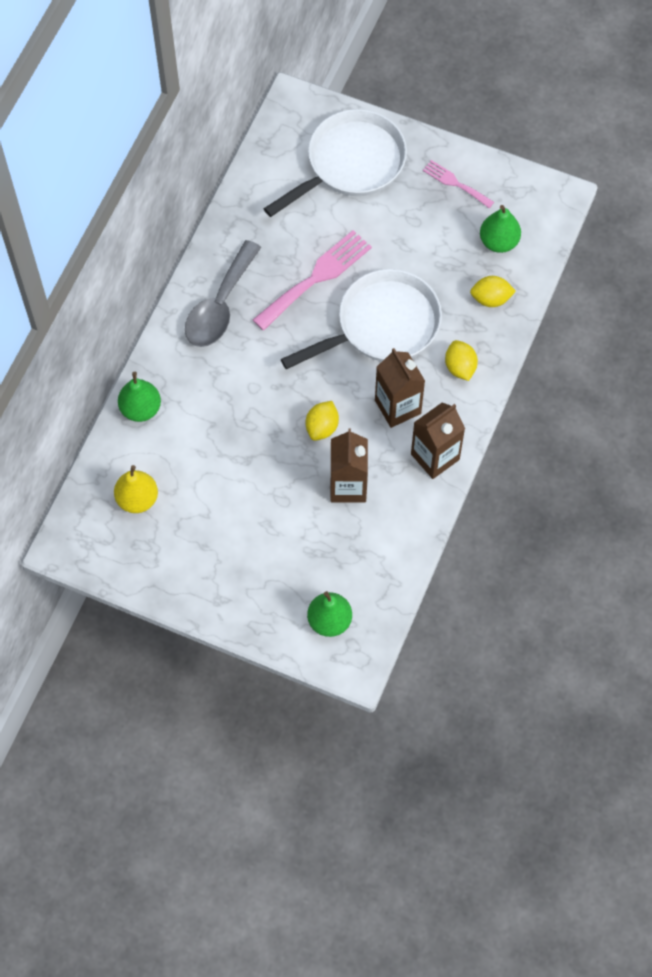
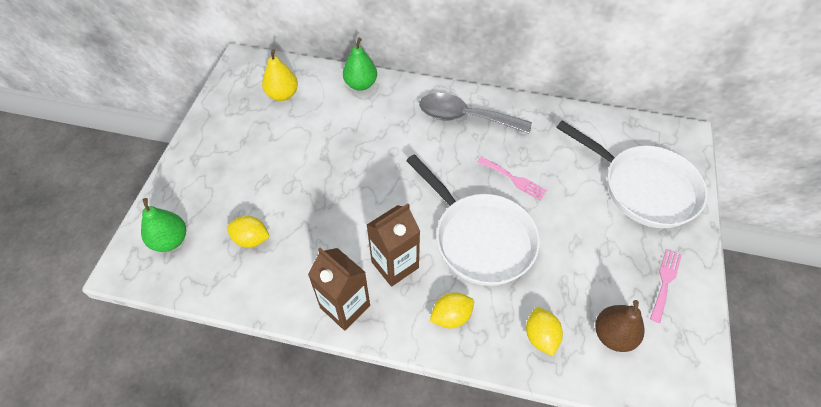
camera: 80 degrees right, 10 degrees down
(316, 277) = (514, 179): pink fork -> pink fork, size x0.56
(322, 427) = (363, 206): yellow lemon -> yellow lemon (251, 239)
(348, 486) = (306, 235): brown carton -> none
(498, 242) = (613, 335): green pear -> brown pear

